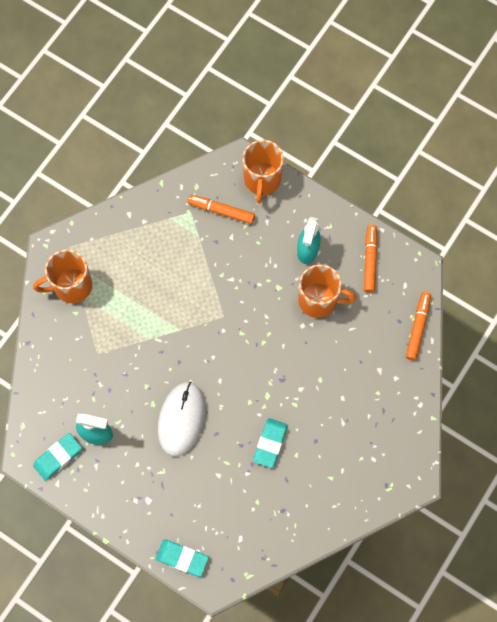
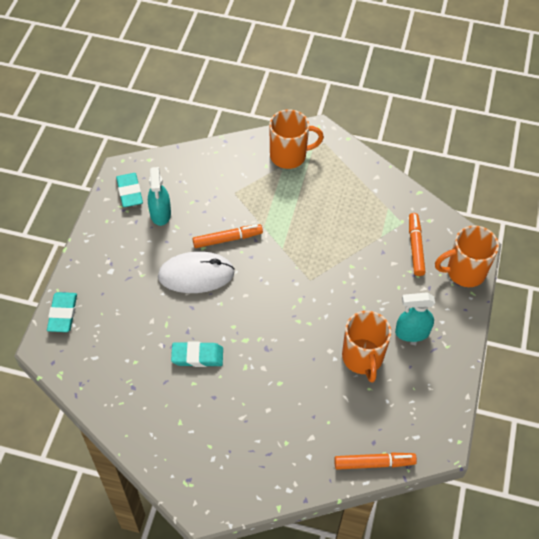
camera: 70 degrees right, 15 degrees down
(58, 457) = (130, 192): turquoise eraser -> turquoise eraser turned 45 degrees clockwise
(71, 286) = (289, 155): orange mug -> orange mug turned 120 degrees clockwise
(370, 260) = (428, 394): orange marker -> orange marker (227, 239)

